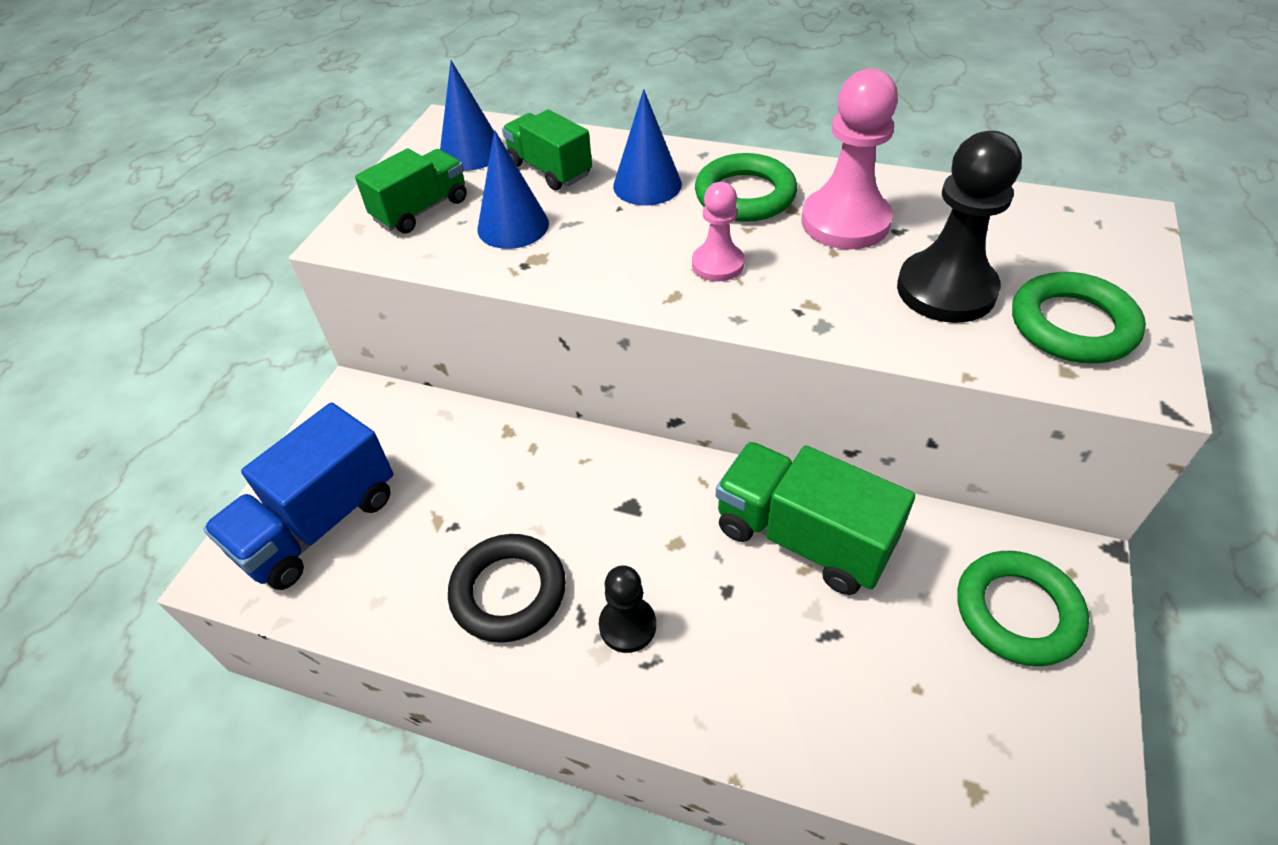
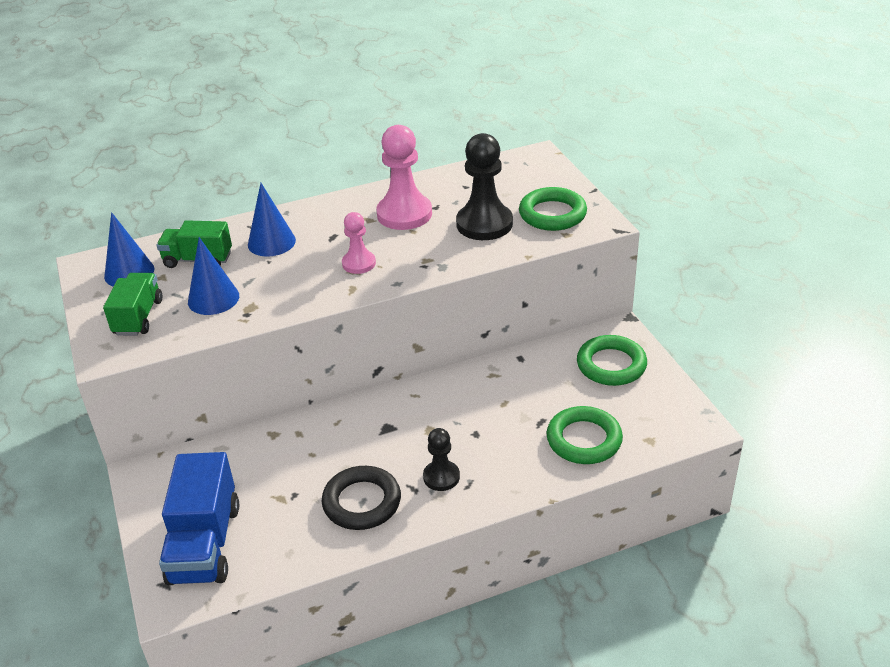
camera: 40 degrees left, 10 degrees down
(745, 195) = (336, 224): green ring -> green ring (584, 440)
(802, 537) = (490, 390): green truck -> none

